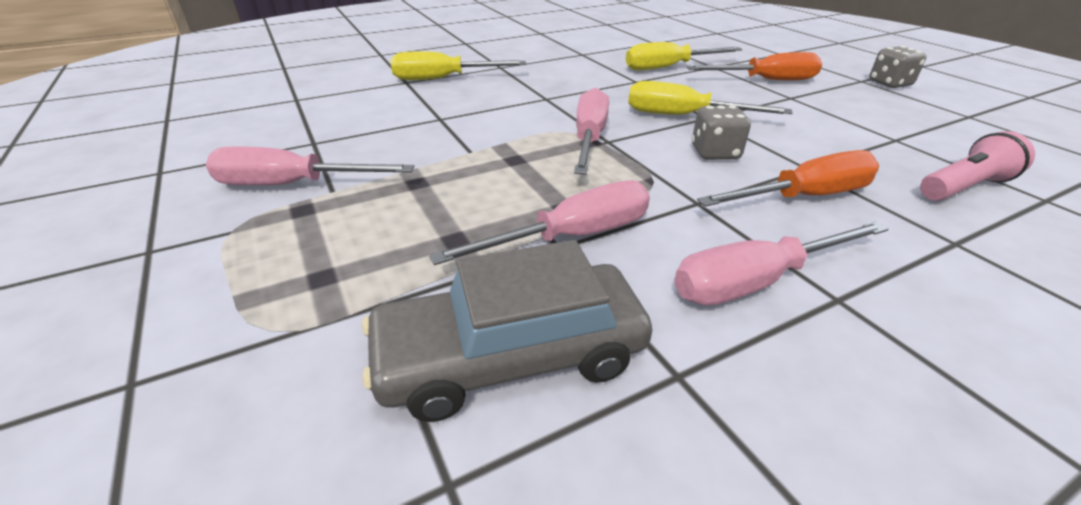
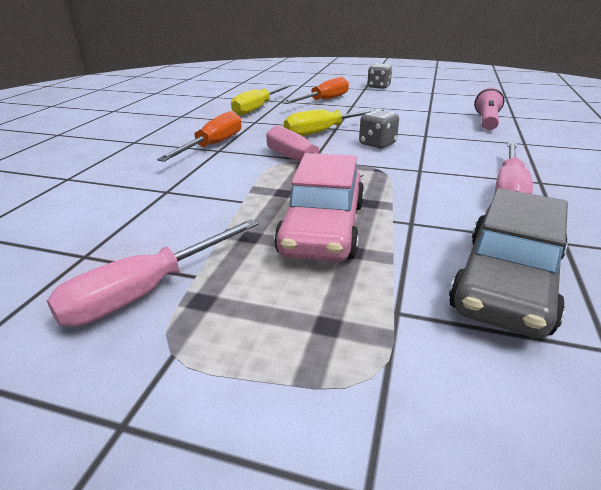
camera: 45 degrees left, 5 degrees down
(443, 79) = (101, 165): yellow screwdriver -> none
(476, 206) = (323, 228): none -> pink car
(572, 237) = (406, 214): pink screwdriver -> none
(804, 197) = (450, 148): orange screwdriver -> orange screwdriver (213, 145)

